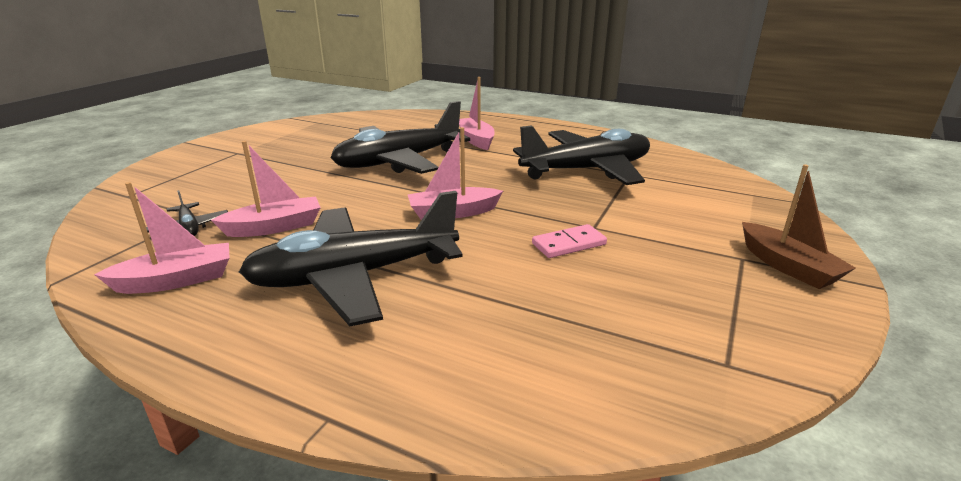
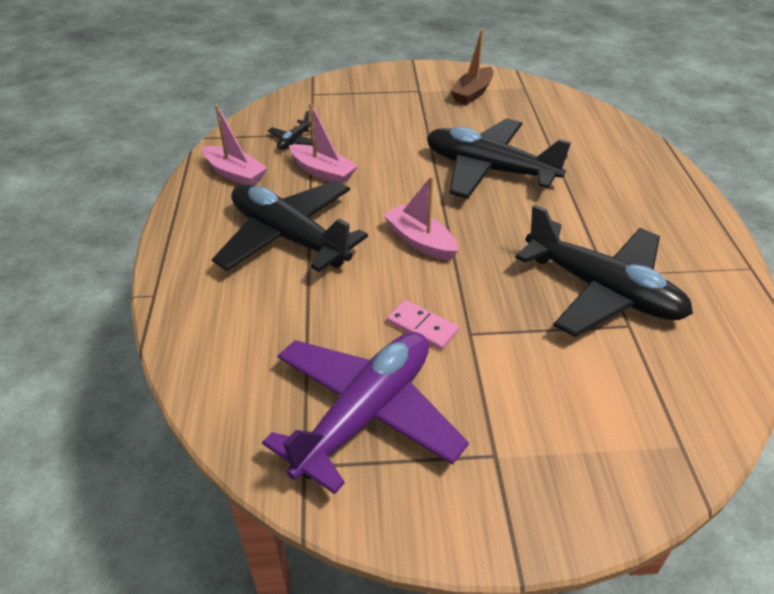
camera: 60 degrees right, 15 degrees up
(476, 140) = (595, 190): pink boat -> none
(667, 305) = (365, 414): none -> purple plane
(787, 266) = (506, 494): brown boat -> brown boat (472, 93)

